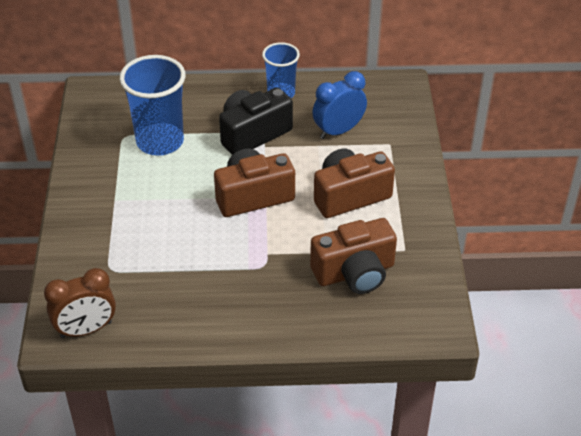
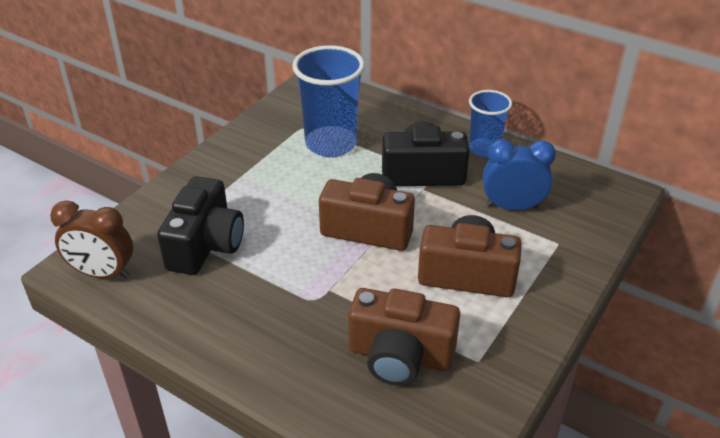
camera: 35 degrees right, 5 degrees down
(144, 268) = (206, 245): none -> black camera

